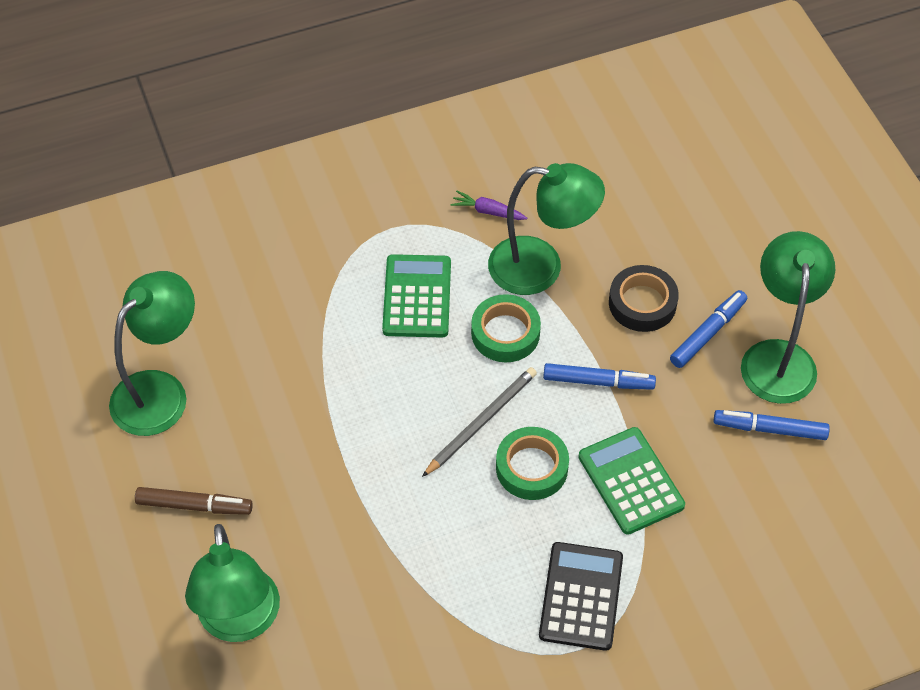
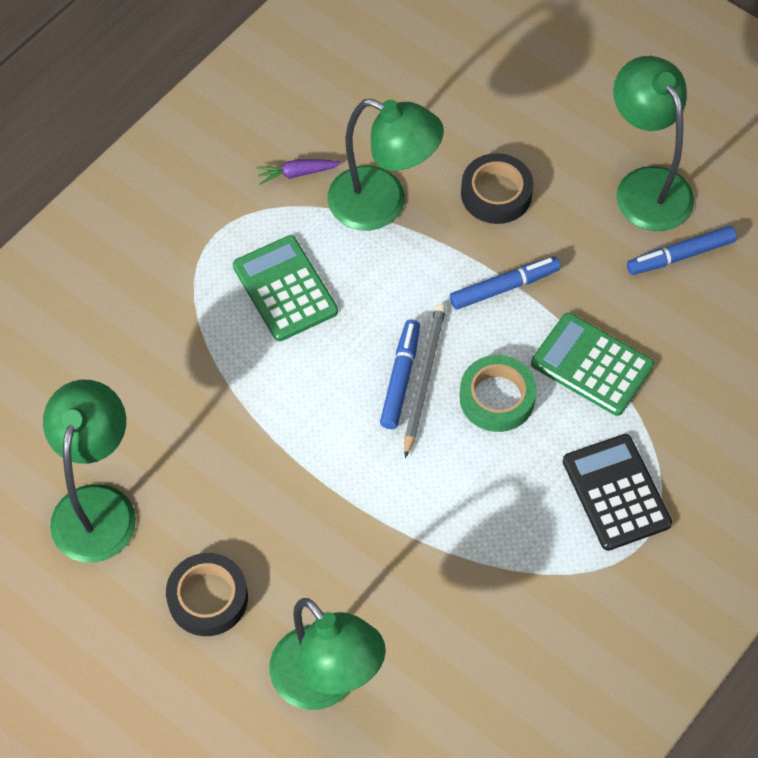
camera: 30 degrees left, 5 degrees up
(194, 506) = (208, 598): brown marker -> black tape
(505, 333) = (390, 283): green tape -> none
(541, 268) = (382, 204): green lamp -> green lamp turned 45 degrees clockwise
(708, 333) = (572, 193): blue marker -> blue marker (400, 378)

